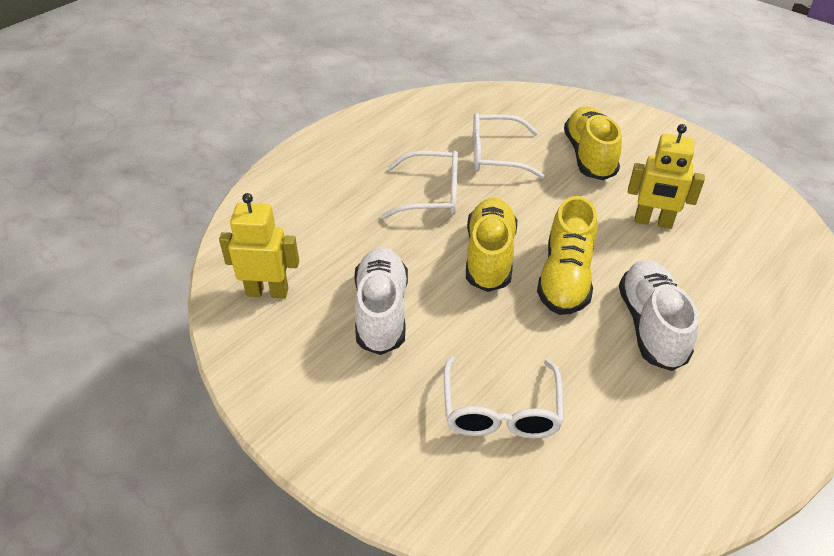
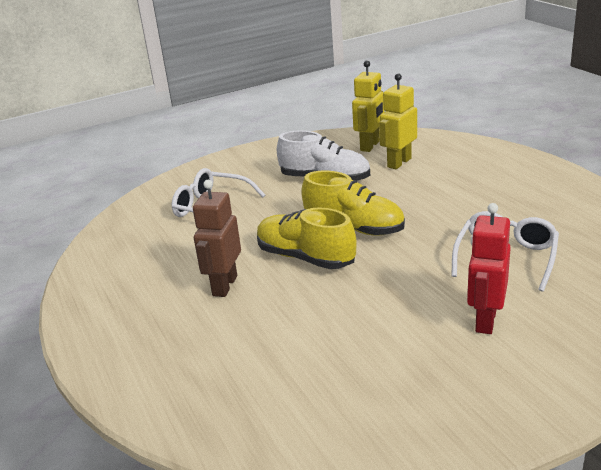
camera: 115 degrees right, 15 degrees down
(431, 195) = (451, 213): white glasses -> none
(589, 156) = (485, 320): yellow shoe -> red robot
(651, 326) = (224, 286): white shoe -> brown robot
(653, 222) = (347, 330): yellow robot -> yellow robot (399, 163)

